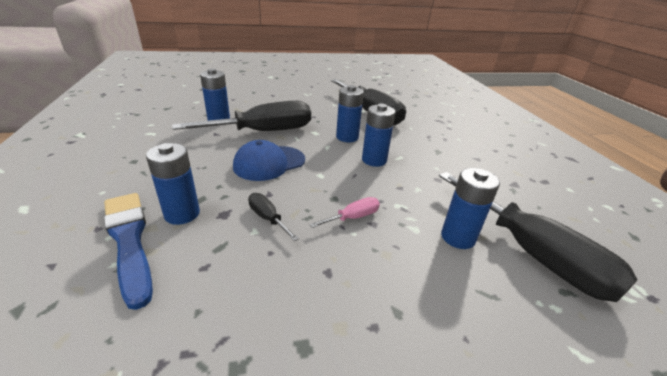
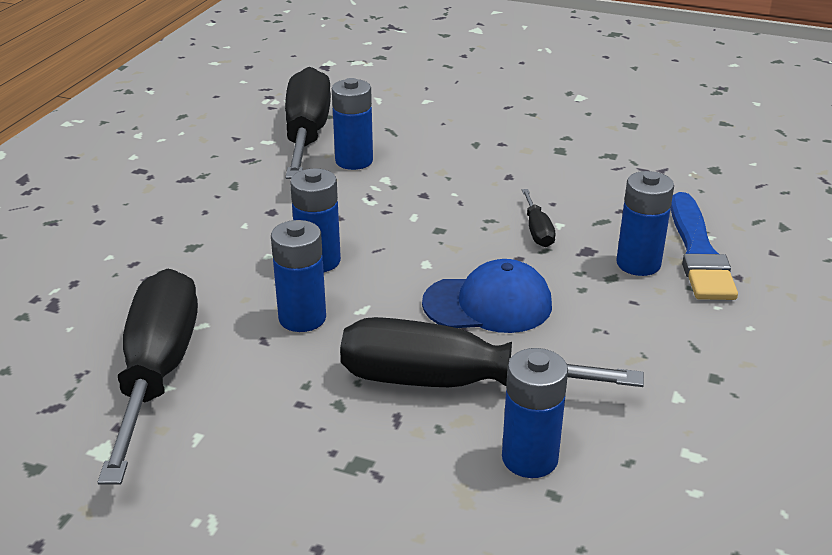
camera: 145 degrees left, 0 degrees up
(353, 217) = (439, 204): pink screwdriver -> none

